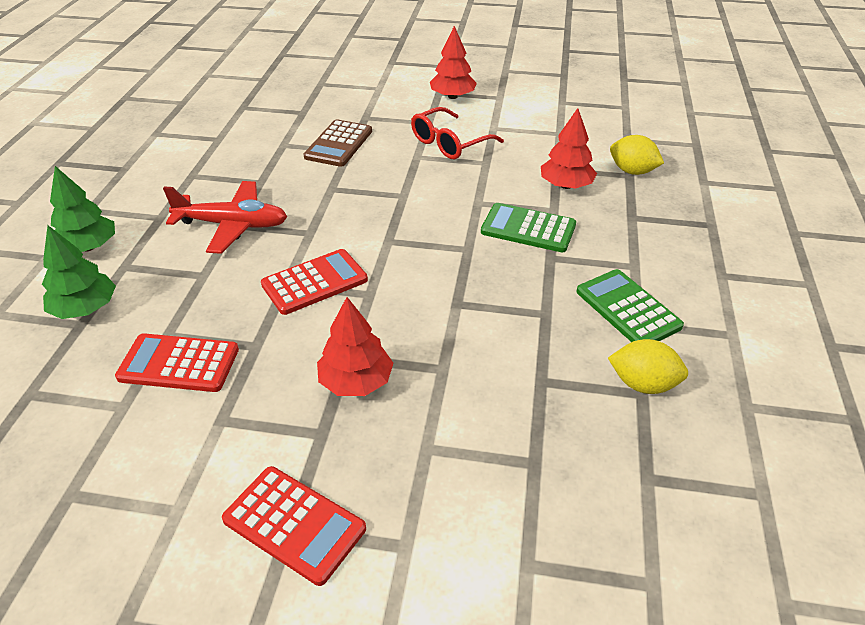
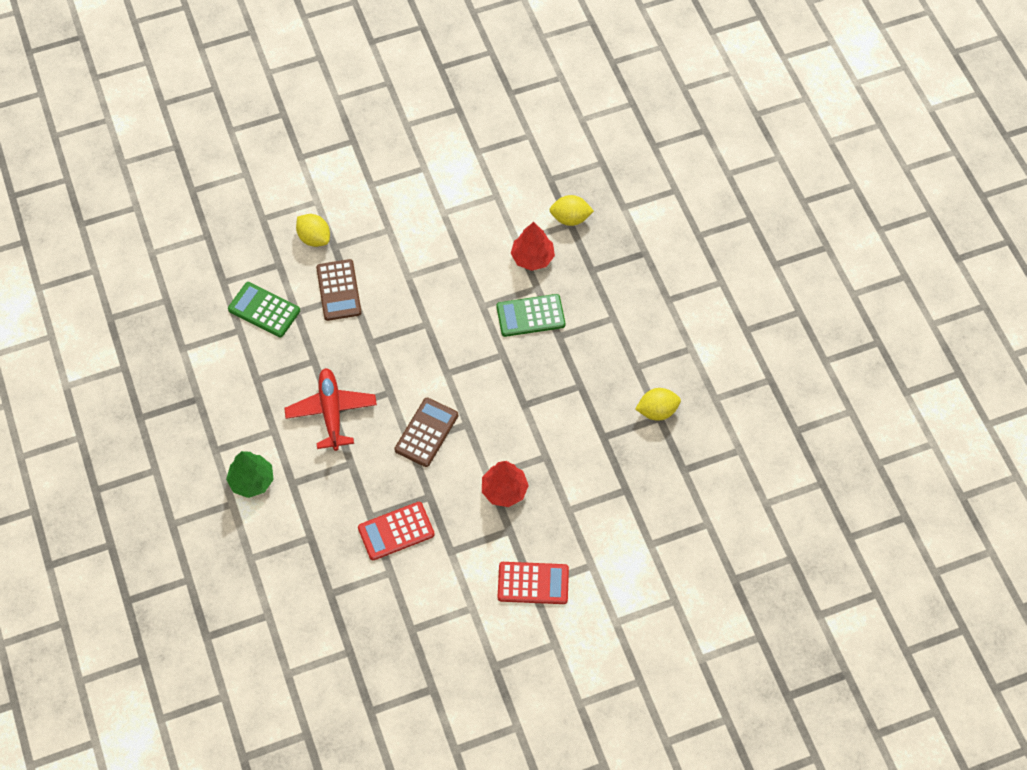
camera: 30 degrees left, 20 degrees up
(85, 309) = (302, 526): green tree -> none
(232, 225) = (331, 412): red plane -> red plane turned 75 degrees counterclockwise
(314, 282) = (426, 432): red calculator -> brown calculator
(352, 107) = (314, 238): none -> yellow lemon
(450, 143) = (422, 248): red glasses -> none
(452, 96) = (386, 185): red tree -> none
(627, 309) = (625, 358): green calculator -> green calculator (264, 310)

